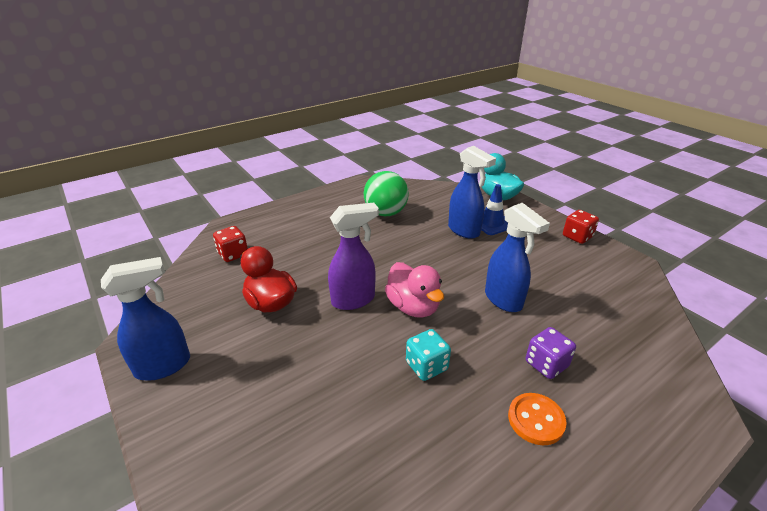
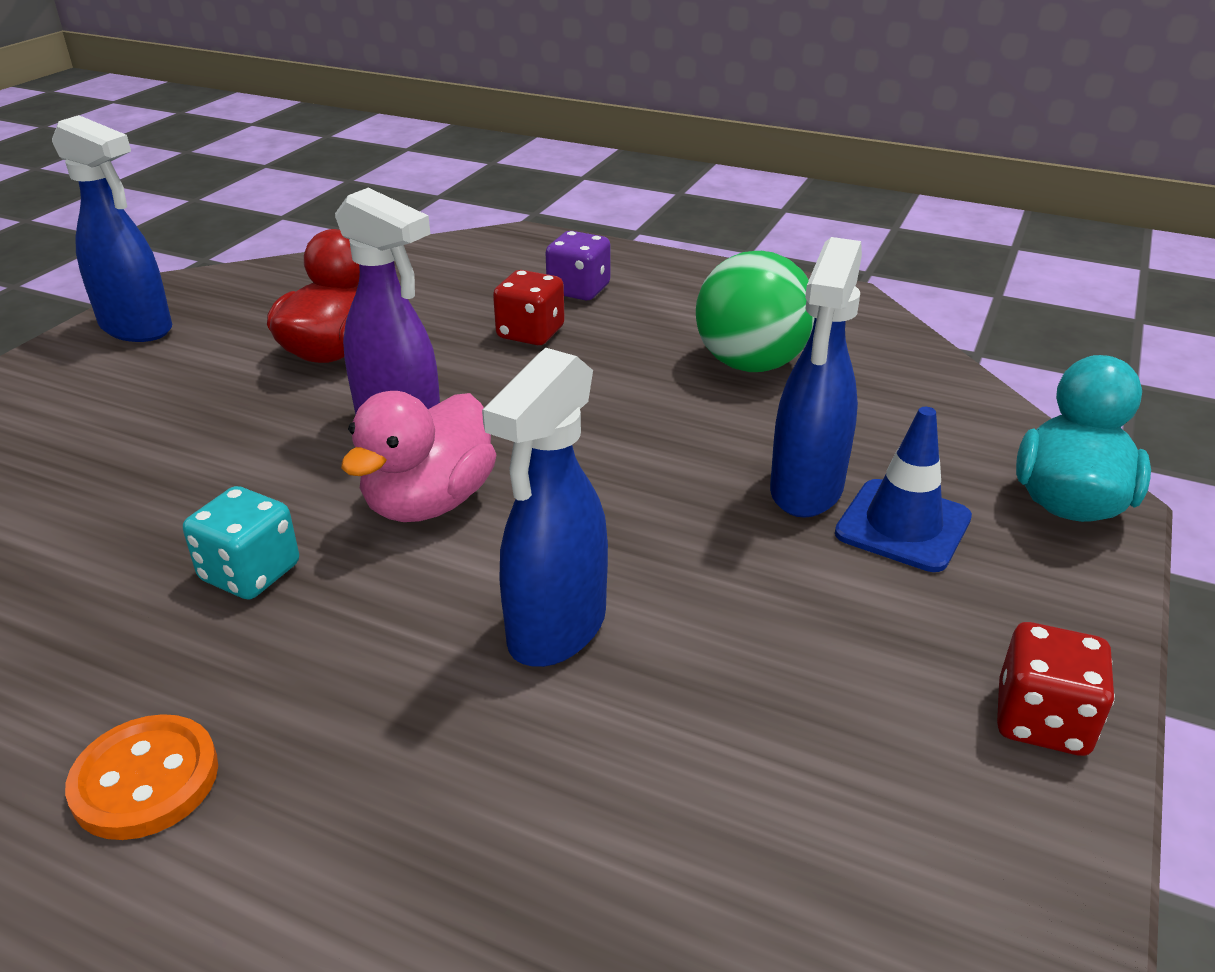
camera: 60 degrees right, 0 degrees up
(233, 254) = (439, 273): red dice -> red dice (530, 333)
(546, 364) = (346, 762): purple dice -> purple dice (578, 290)

